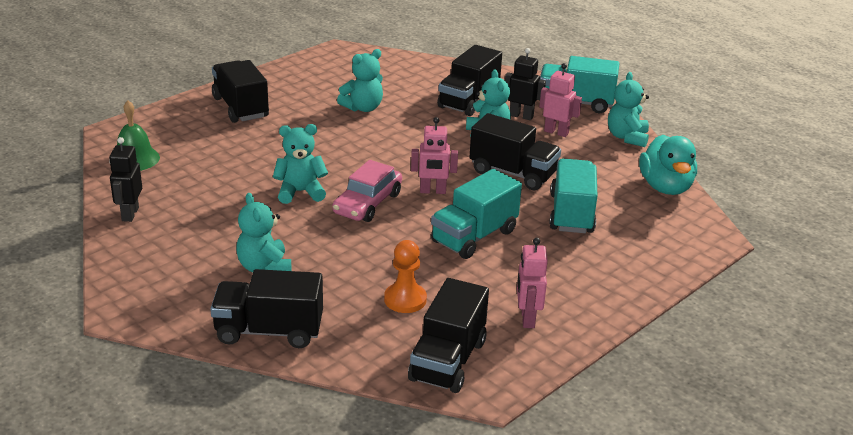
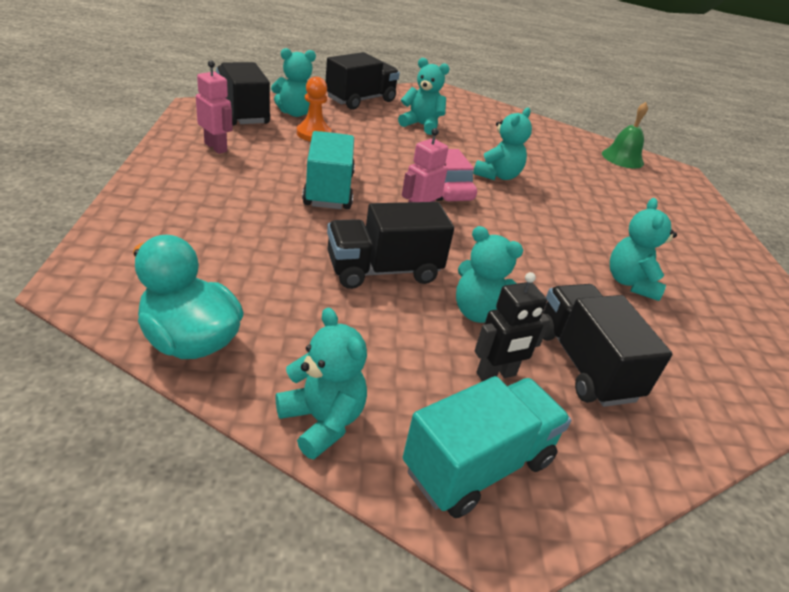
camera: 130 degrees right, 5 degrees up
(130, 214) = (542, 127): black robot -> none
(240, 107) = (686, 228): black truck -> none
(384, 338) = (295, 113): none -> turquoise teddy bear
(556, 132) = (420, 368): pink robot -> none
(571, 213) = (271, 247): turquoise truck -> none

